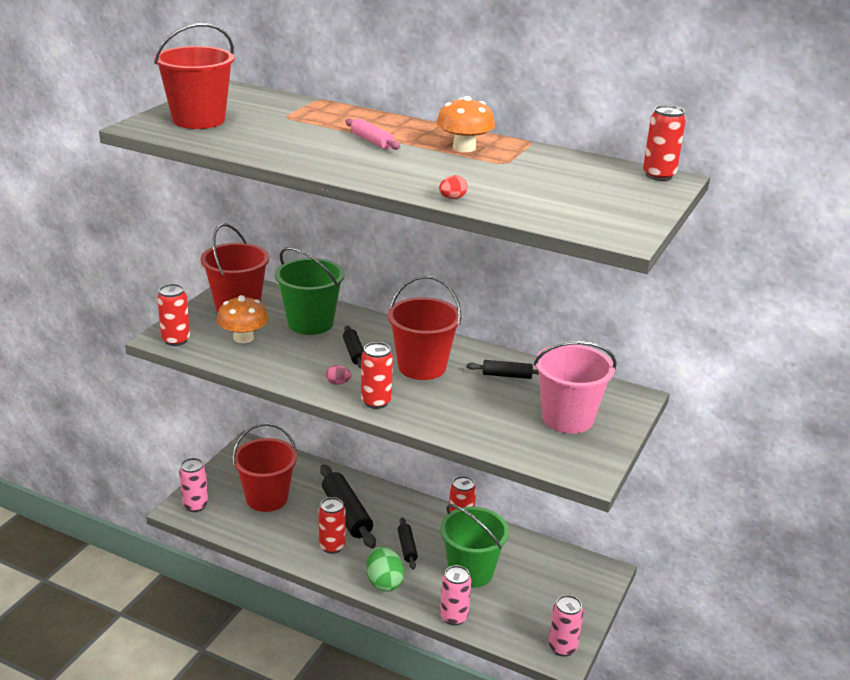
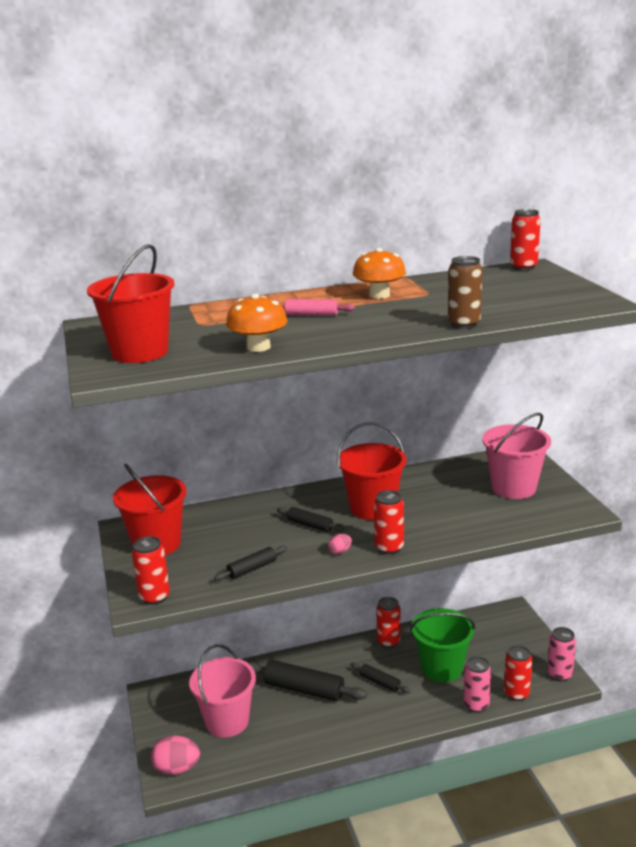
camera: 40 degrees left, 5 degrees down
(195, 505) = (177, 769): pink can -> pink egg
(243, 338) = (207, 563): orange mushroom -> orange mushroom (258, 347)
(267, 498) = (227, 721): red bucket -> pink bucket
(310, 323) = (238, 524): green bucket -> none
(332, 546) = (329, 720): red can -> red can (516, 693)
(384, 582) = (401, 717): green egg -> none
(452, 198) = (464, 324): red egg -> brown can
(507, 375) = (432, 483): black rolling pin -> black rolling pin (252, 569)

